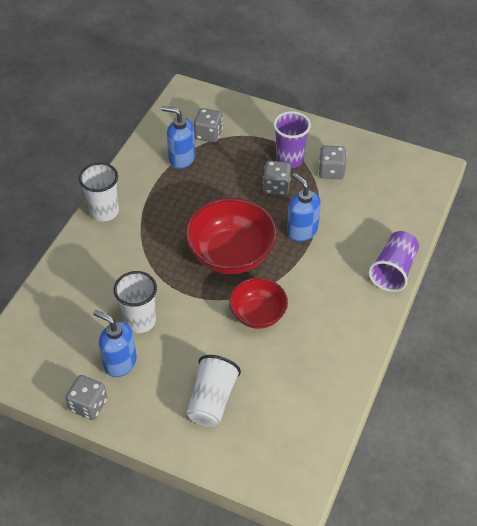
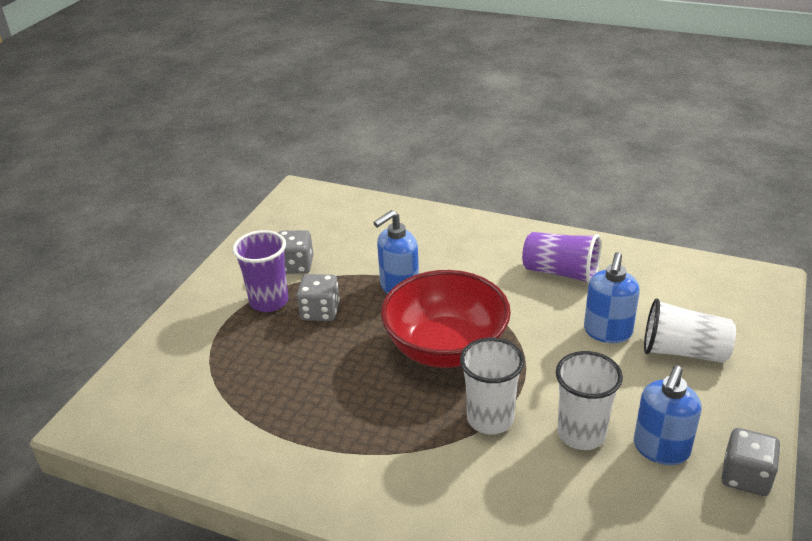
camera: 90 degrees left, 15 degrees down
(104, 211) = (364, 505): white cup -> white cup (490, 419)
(181, 158) = (249, 414): blue soap dispenser -> blue soap dispenser (607, 332)
(208, 134) = (200, 386): grey dice -> none
(258, 314) = (541, 319): red bowl -> none
(393, 270) = (455, 220): purple cup -> purple cup (561, 272)

